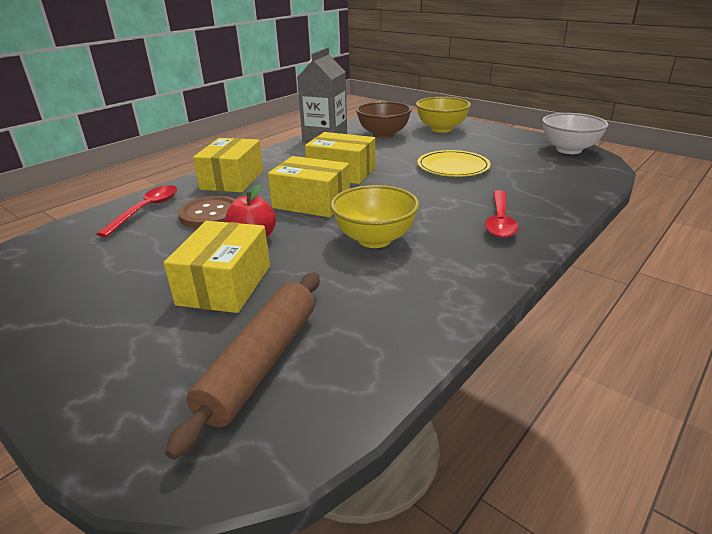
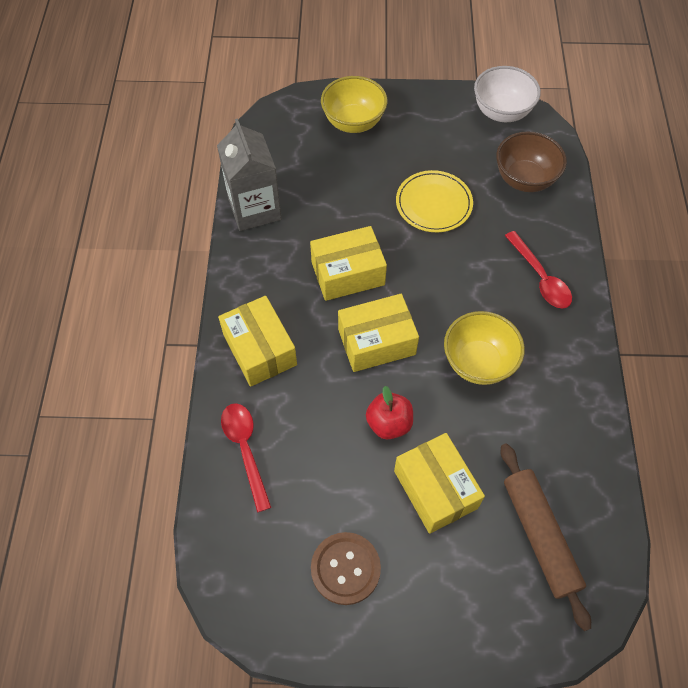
camera: 40 degrees left, 30 degrees up
(210, 214) = (312, 416): brown button -> brown button (345, 568)
(383, 135) = (308, 168): brown bowl -> brown bowl (524, 179)

